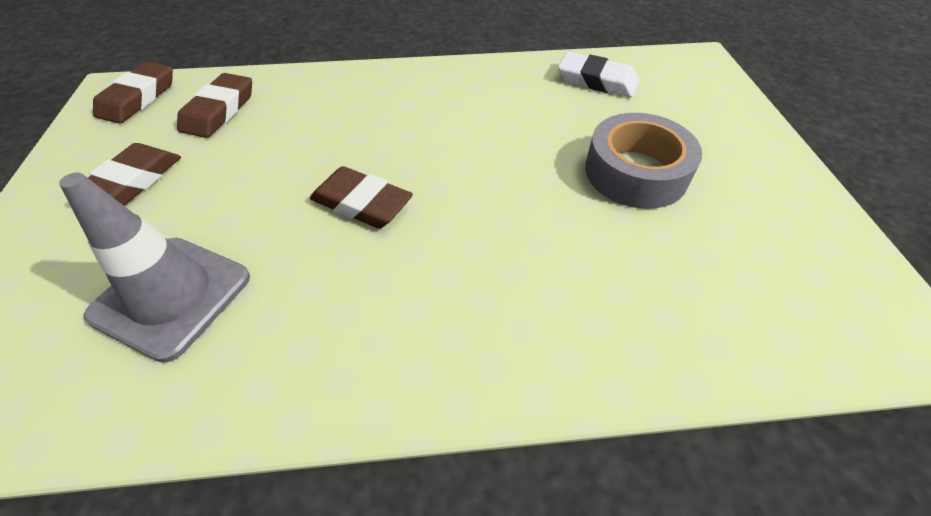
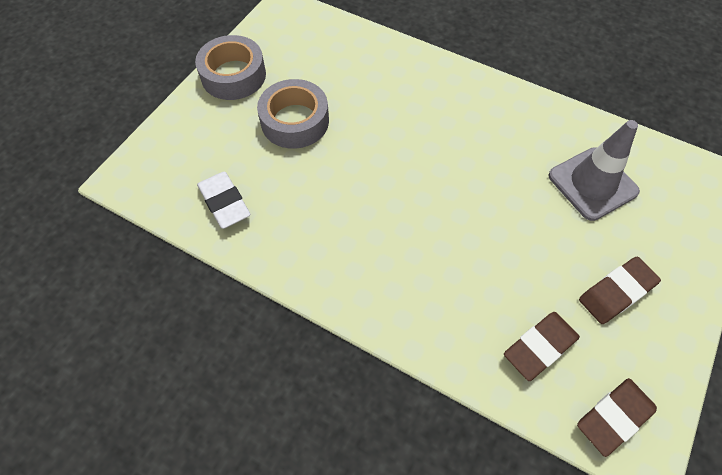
camera: 145 degrees left, 10 degrees up
(362, 203) = (467, 188): brown eraser -> none
(779, 184) = (233, 75): none -> grey tape

